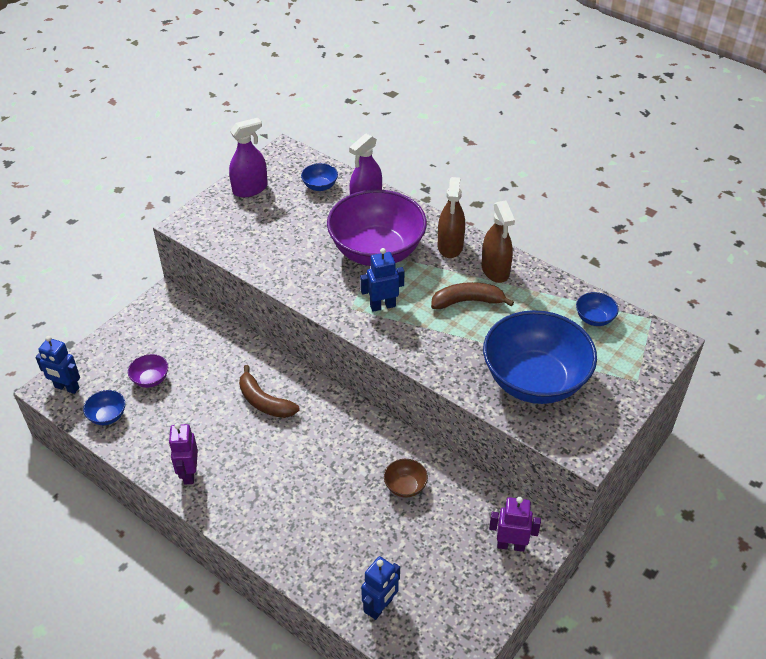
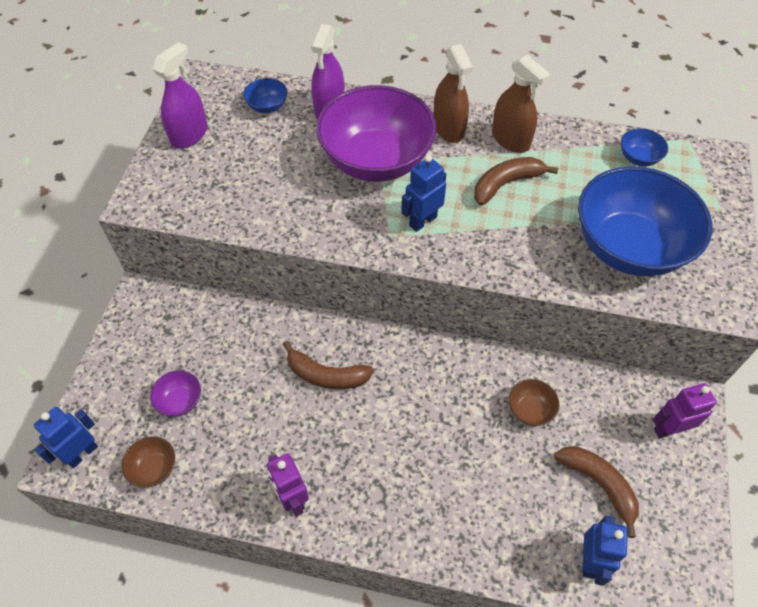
camera: 25 degrees left, 10 degrees up
(66, 388) = (82, 453): blue robot -> blue robot turned 135 degrees clockwise
(107, 416) = (154, 468): blue bowl -> brown bowl
(424, 560) = (599, 485): none -> brown banana

